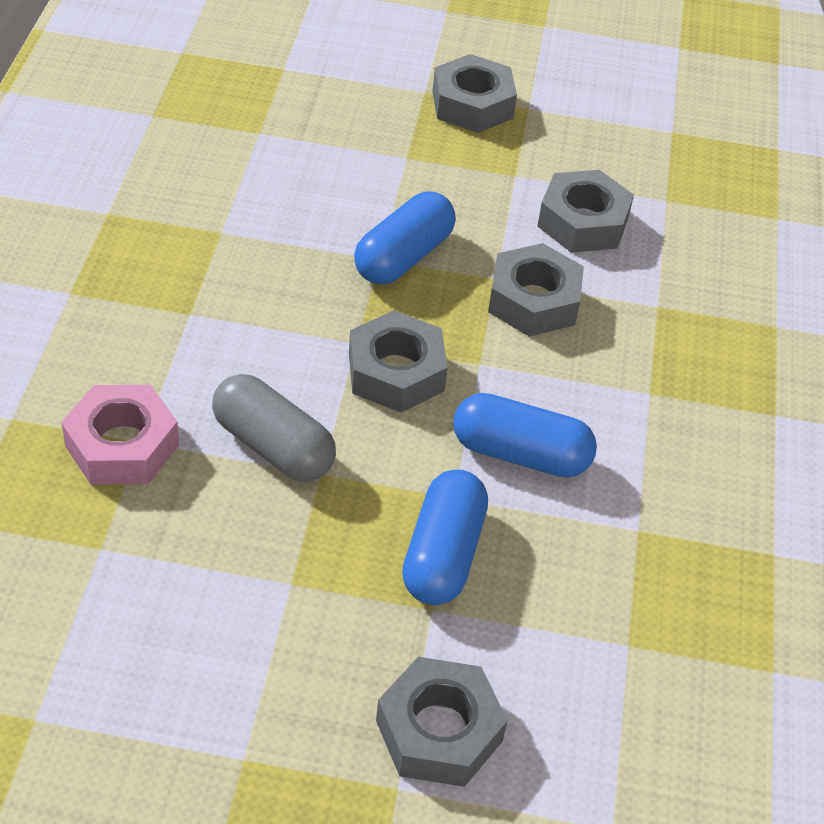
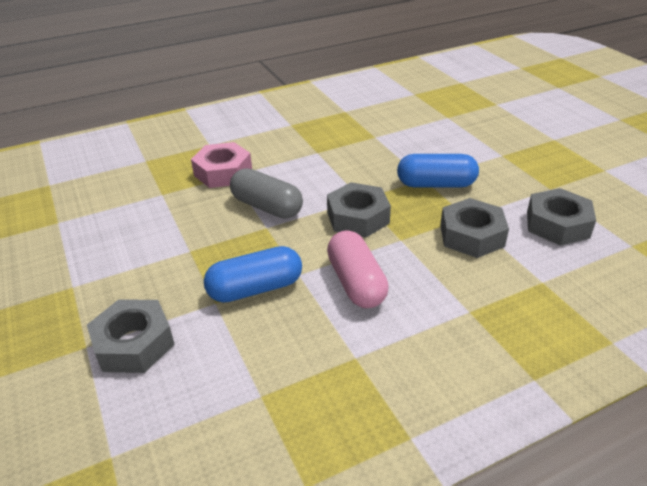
camera: 60 degrees right, 10 degrees down
(273, 446) = (267, 207): grey capsule -> grey capsule turned 60 degrees counterclockwise
(472, 104) = (572, 154): grey nut -> none
(520, 454) = (356, 283): blue capsule -> pink capsule

